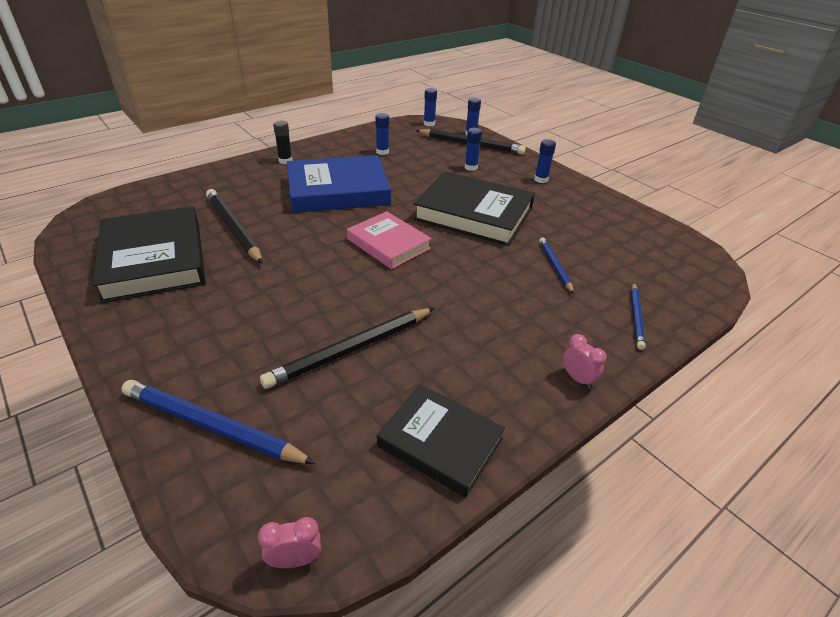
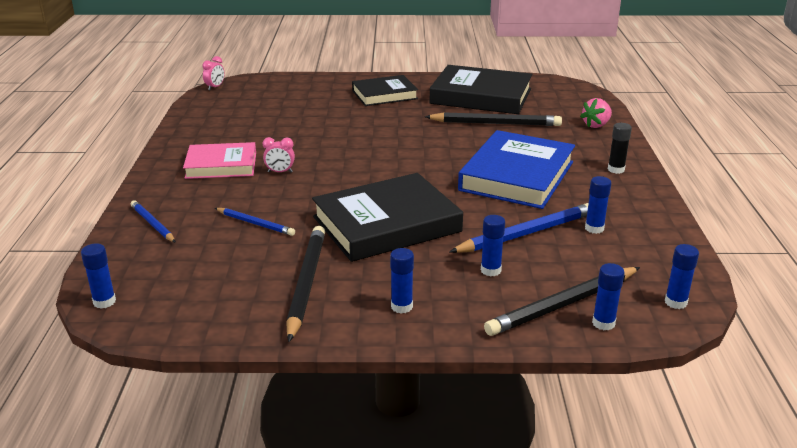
camera: 130 degrees right, 10 degrees down
(196, 183) = (596, 125): none -> pink strawberry
(212, 426) = (306, 87): blue pencil -> blue pencil (526, 233)
(351, 350) = (302, 124): black pencil -> black pencil (306, 283)
(388, 244) = (394, 168): pink book -> pink book (221, 165)
(440, 442) = (205, 124): black book -> black book (384, 95)
(577, 378) = (162, 173): pink clock -> pink clock (280, 172)
(713, 273) = (104, 302): none -> blue glue stick

